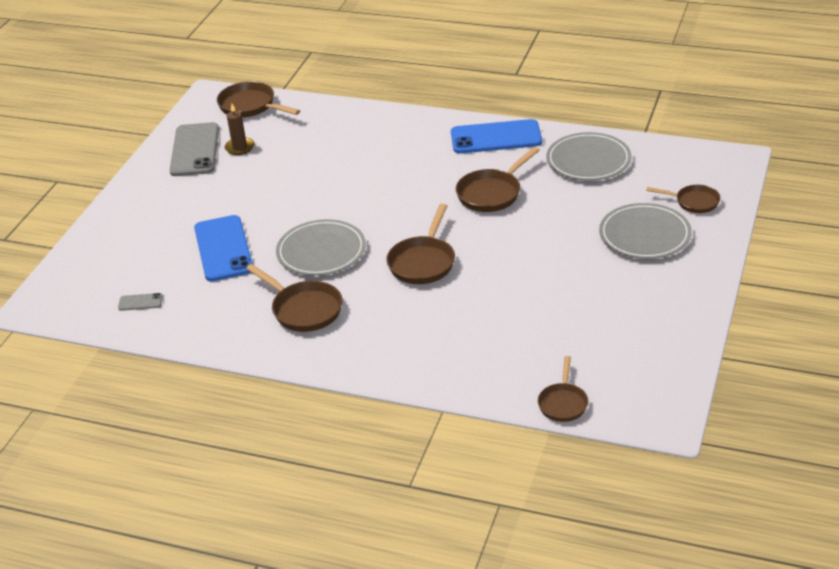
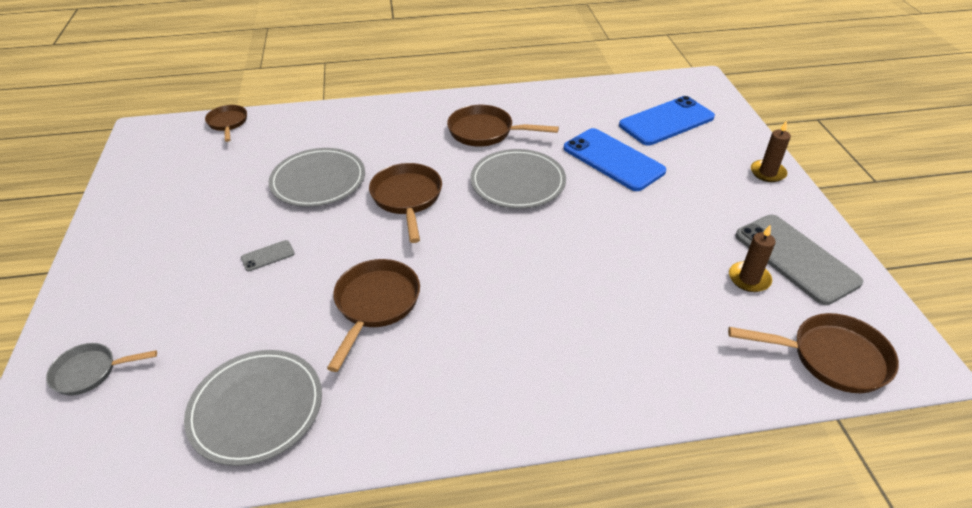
camera: 150 degrees right, 5 degrees up
(122, 205) = (767, 173): none -> brown candle
(140, 302) = (626, 104): grey phone -> grey phone (268, 256)
(496, 137) = (418, 413): blue phone -> blue phone (666, 121)
(645, 235) = (162, 299): grey plate -> grey plate (318, 180)
(693, 202) = (90, 372): brown pan -> grey pan

